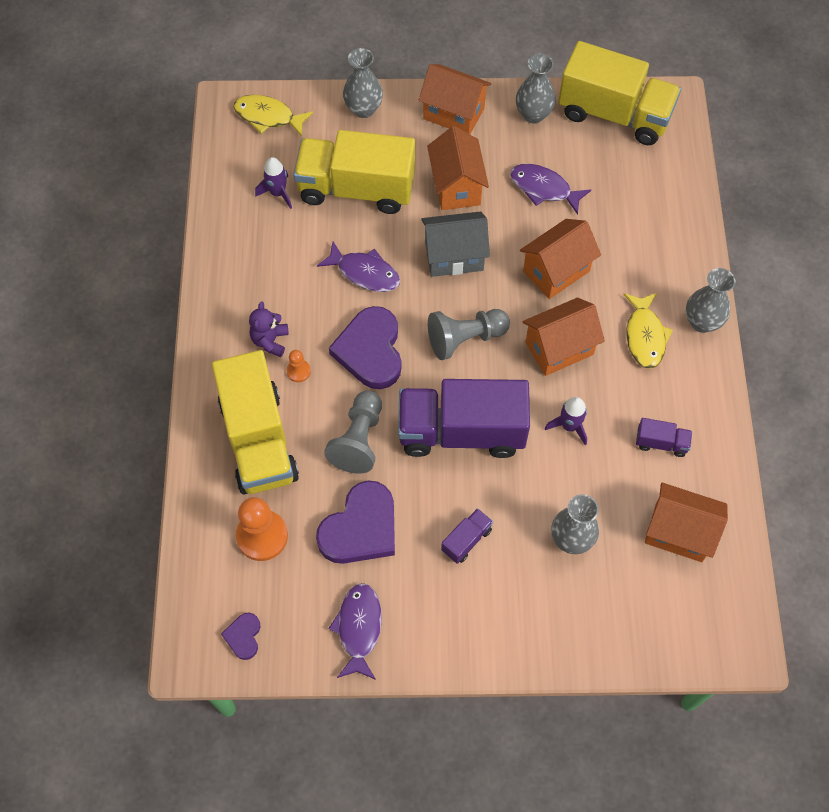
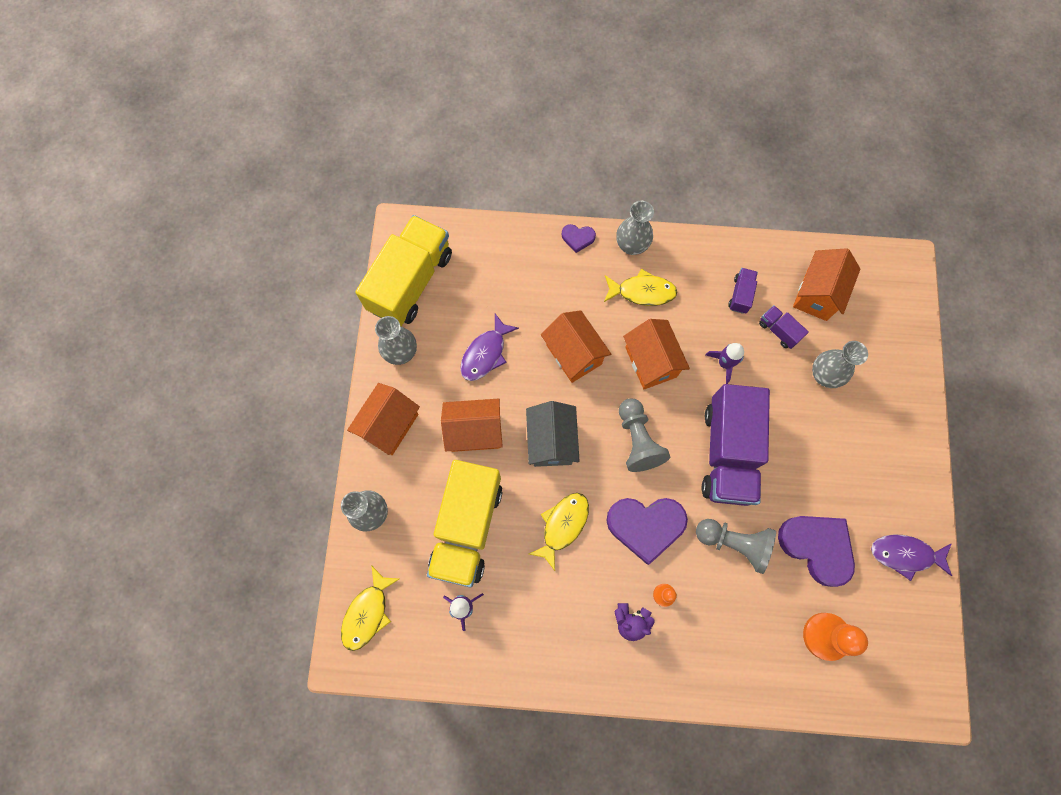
camera: 85 degrees left, 10 degrees up
(243, 636) = (916, 656): purple heart -> purple heart (578, 238)
(258, 440) = (732, 636): yellow truck -> none
(365, 273) = (563, 525): purple fish -> yellow fish
(466, 540) = (826, 458): purple truck -> purple truck (778, 330)

